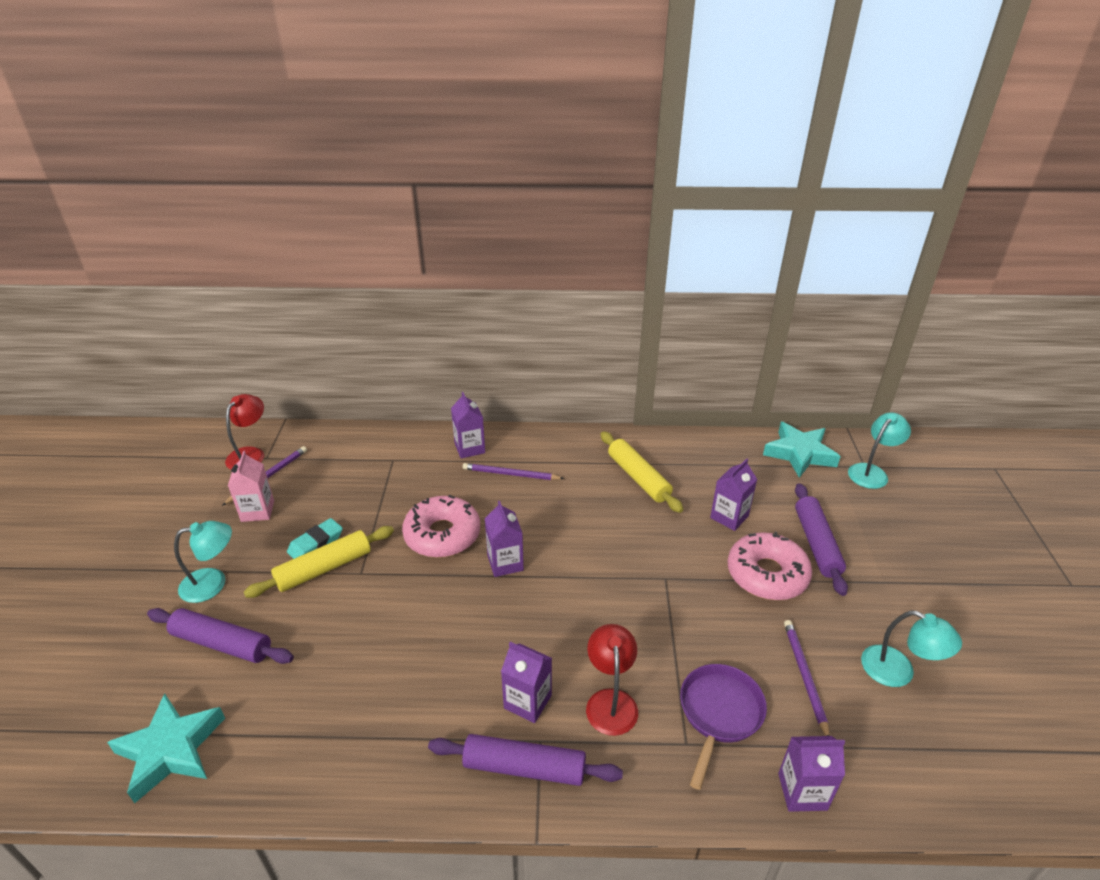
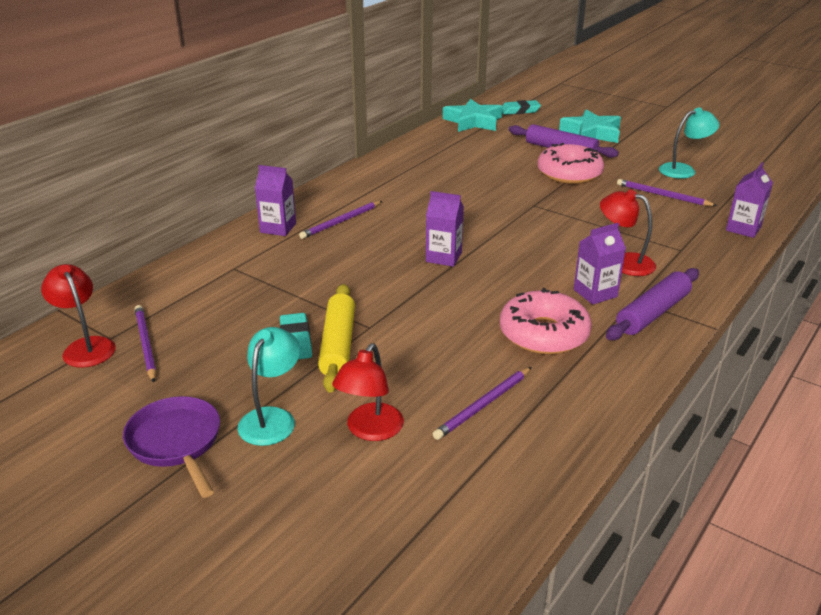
camera: 55 degrees left, 5 degrees down
(171, 750) = (481, 492): turquoise star -> turquoise star (591, 133)
(222, 643) = (370, 430): purple rolling pin -> red lamp
(257, 511) = (195, 364): pink carton -> none
(288, 698) = (483, 405): none -> purple pencil
(442, 535) = (373, 274): pink donut -> pink donut (543, 334)
(638, 477) = (420, 177): yellow rolling pin -> none
(719, 713) = (667, 231): purple pan -> purple pan (176, 443)
(729, 517) = (503, 164): purple carton -> none
(872, 472) = (519, 111): turquoise lamp -> turquoise eraser

